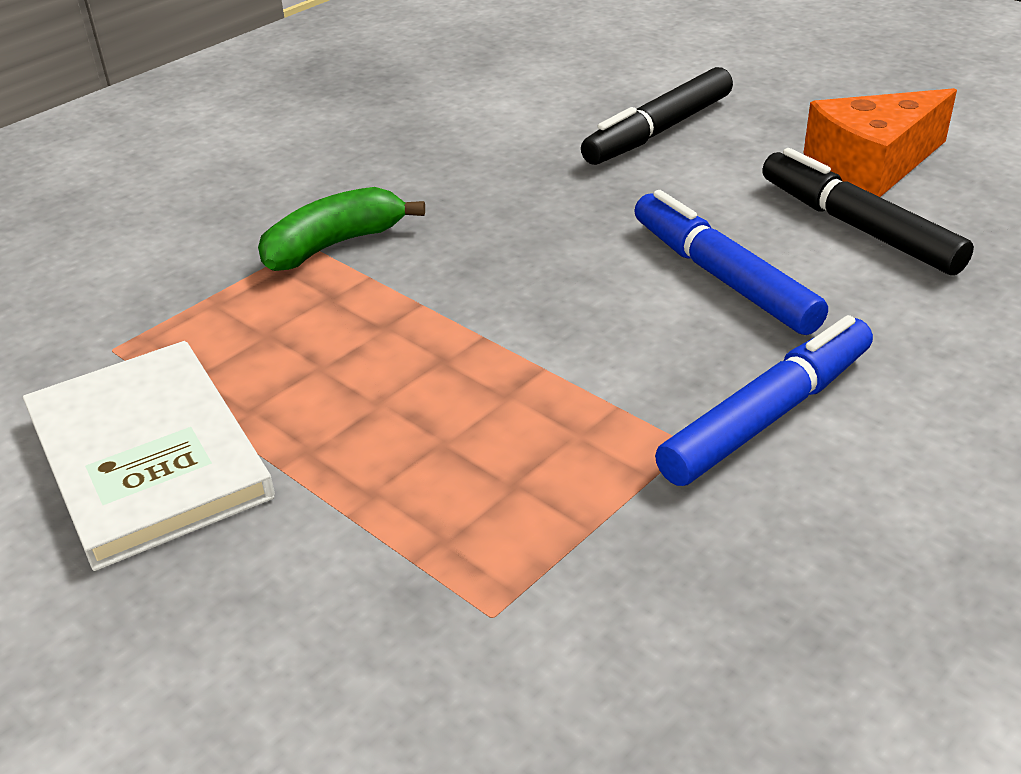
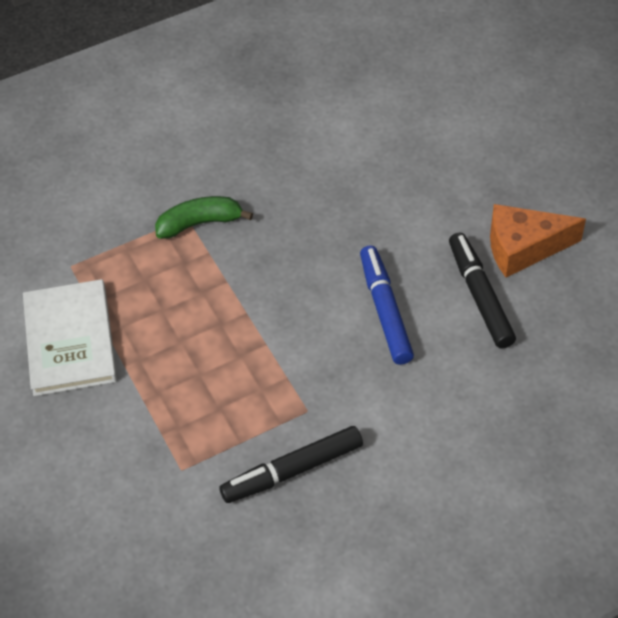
camera: 20 degrees right, 15 degrees up
(659, 130) = (421, 179): black marker -> black marker (293, 470)
(766, 416) = (351, 406): blue marker -> none

